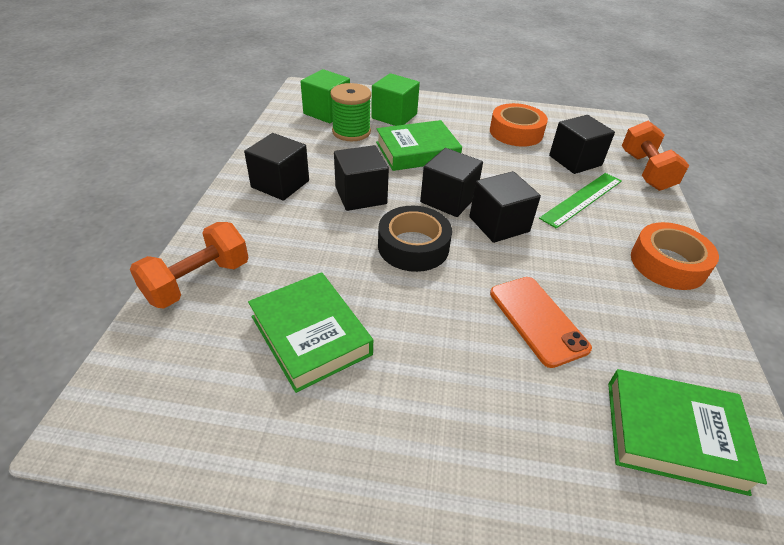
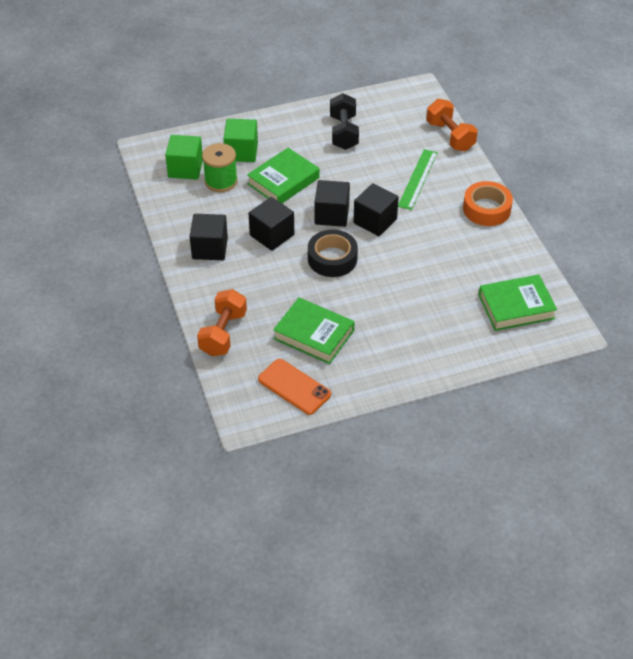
camera: 25 degrees left, 5 degrees up
(516, 132) = (343, 132): orange tape -> black dumbbell
(537, 320) = (428, 276): orange phone -> orange phone (294, 387)
(575, 160) = (399, 145): black cube -> none

